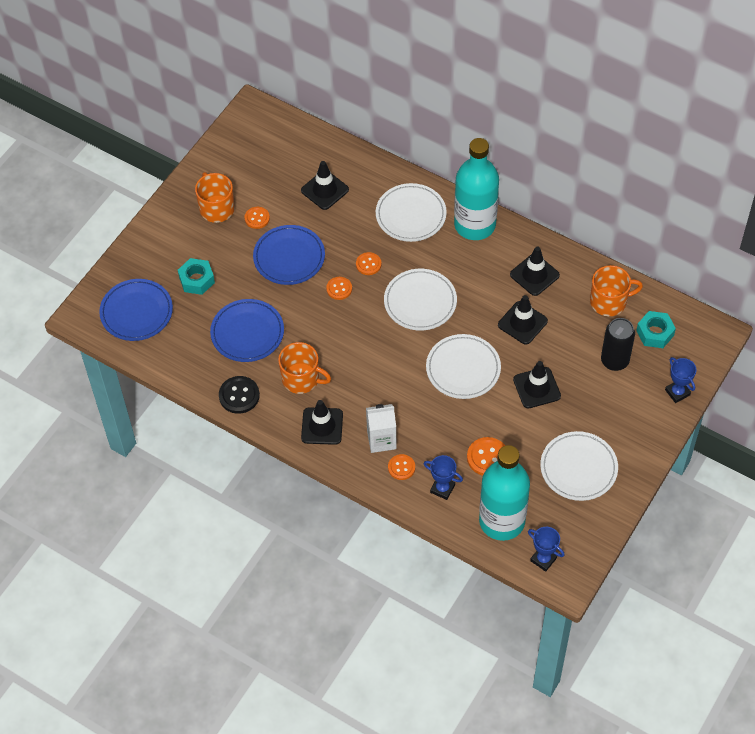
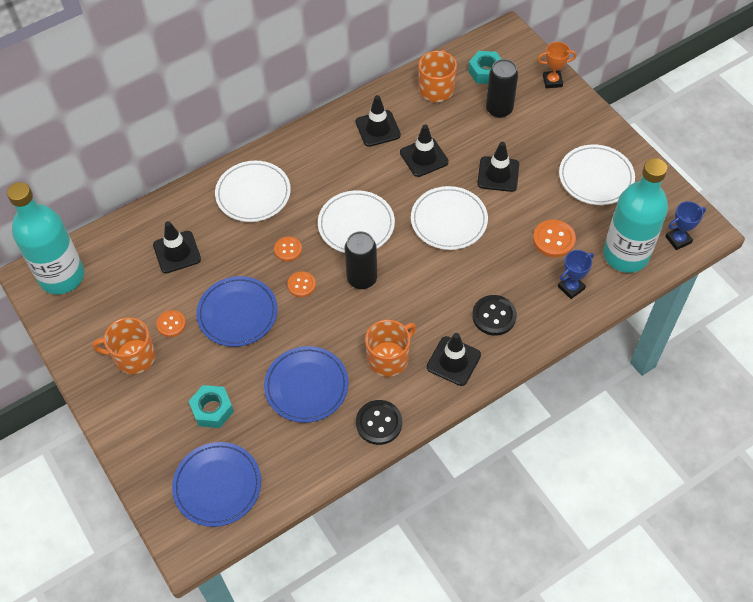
camera: 65 degrees left, 0 degrees up
(367, 329) = (362, 279): none -> black can
(381, 440) = (494, 316): white carton -> black button
(401, 467) = (533, 312): orange button -> none
(475, 225) = (296, 150): turquoise bottle -> turquoise bottle (62, 276)
(677, 392) = (552, 81): blue trophy -> orange trophy

